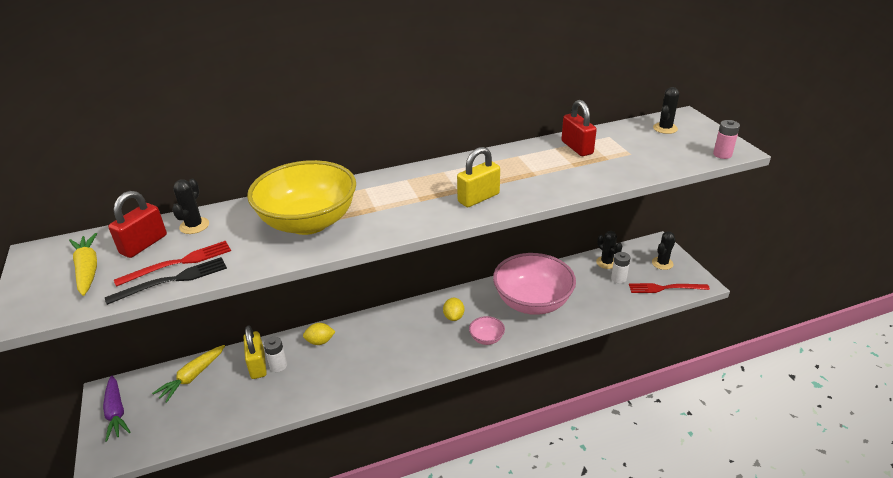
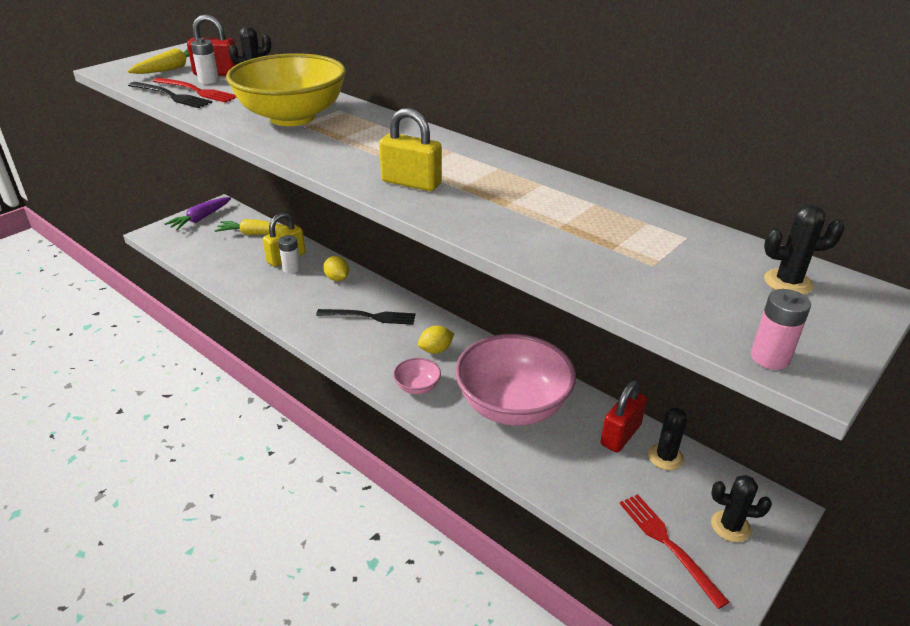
camera: 60 degrees right, 0 degrees up
(388, 338) = (370, 317): none -> black fork
(577, 147) = (616, 219): red padlock -> red padlock (620, 435)
(618, 278) = (640, 480): white battery -> white battery (208, 80)

